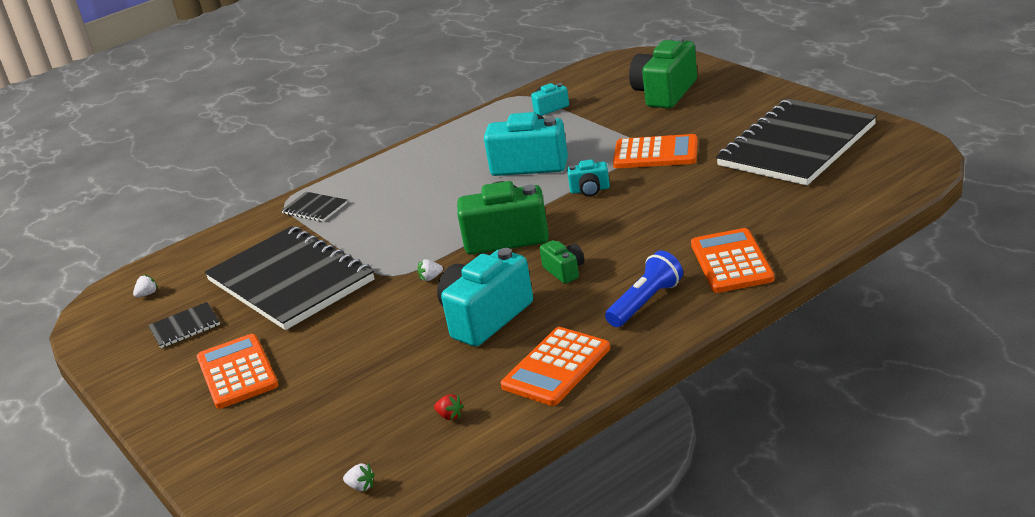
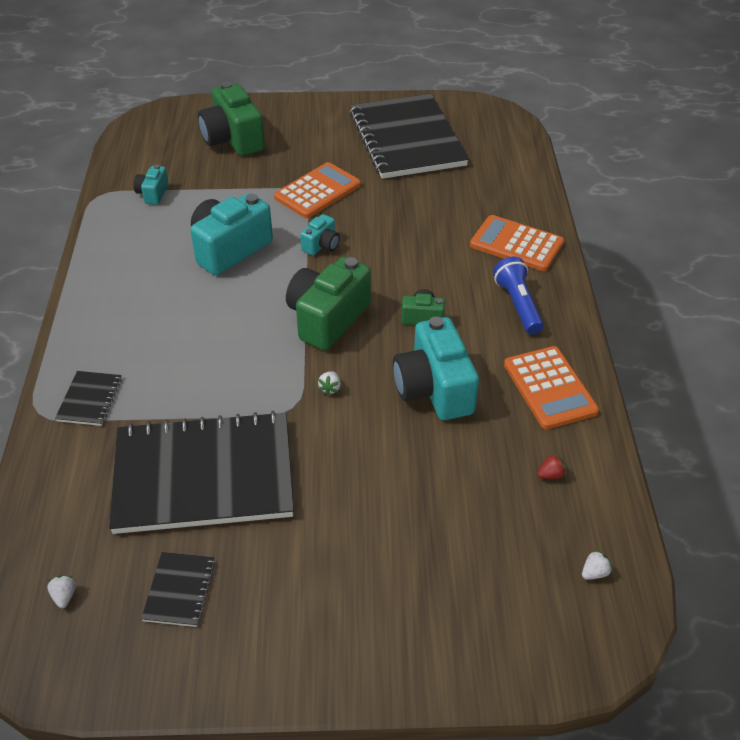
camera: 60 degrees left, 15 degrees up
(237, 372) = (320, 582): orange calculator -> none
(315, 208) = (89, 399): black notebook -> black notebook turned 60 degrees counterclockwise

